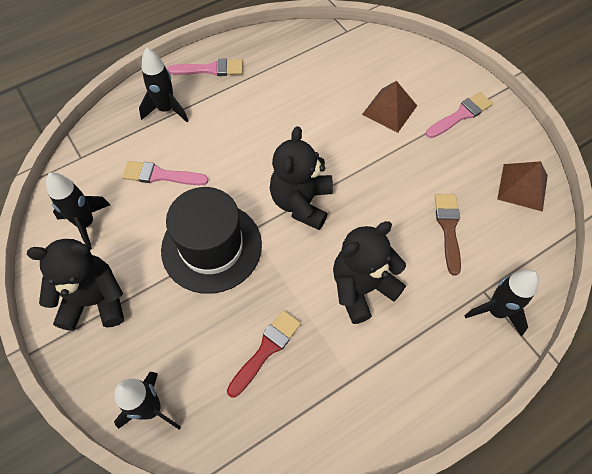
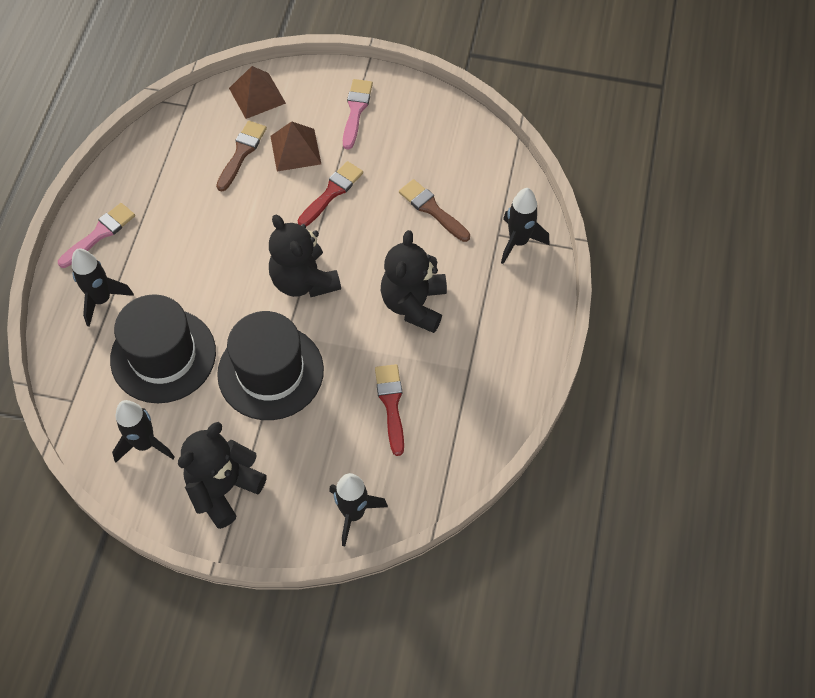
camera: 45 degrees left, 0 degrees up
(160, 175) = (163, 355): pink brush -> black hat
(351, 85) = (241, 153): none -> brown brush
(385, 157) = (332, 192): none -> red brush
(522, 187) = (455, 134): brown pyramid -> brown pyramid (257, 95)

